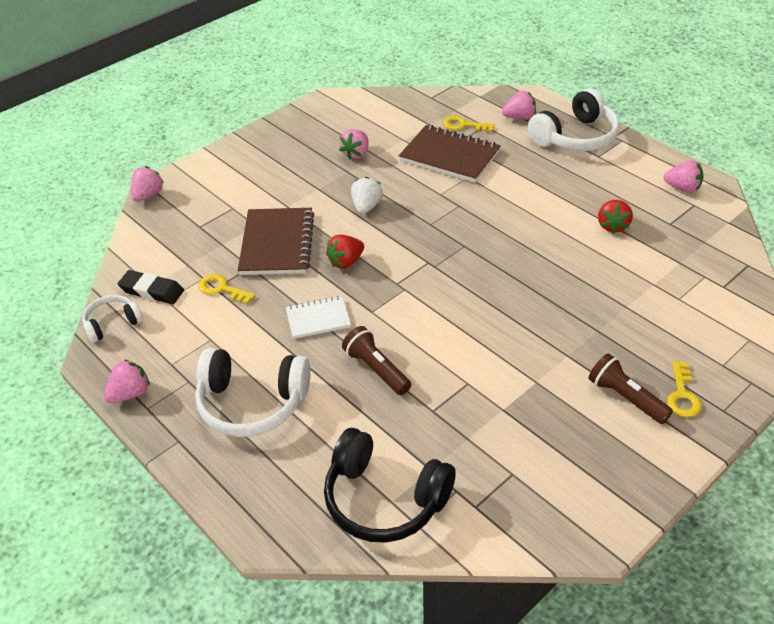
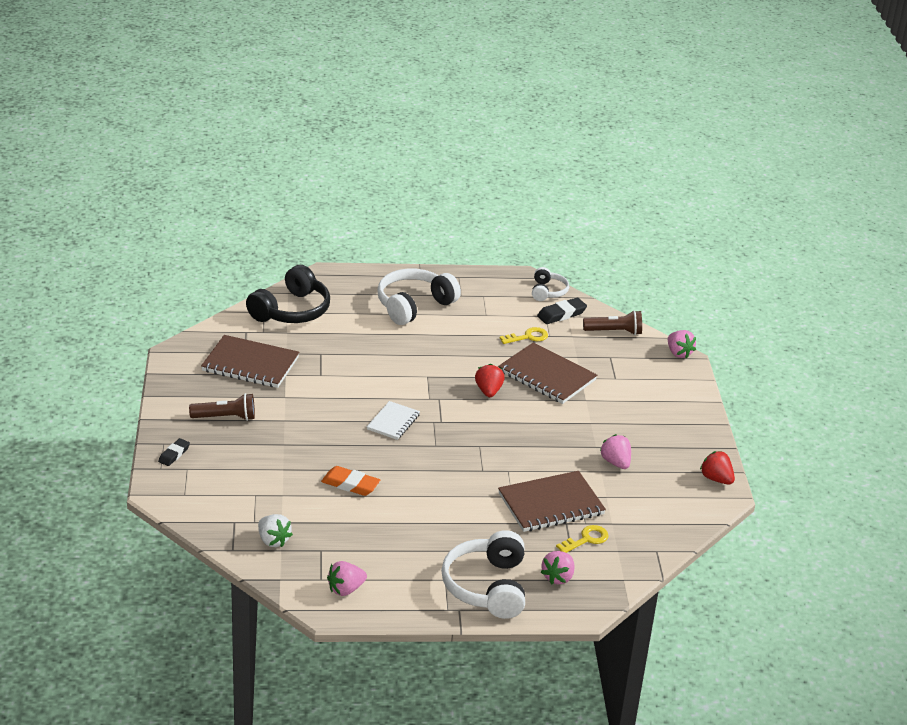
camera: 125 degrees right, 10 degrees down
(130, 393) = (477, 276): pink strawberry -> none
(318, 319) = (449, 355): white notebook -> white notebook (393, 422)
(366, 206) = (538, 431): white strawberry -> white strawberry (273, 540)
(376, 369) = (378, 352): brown flashlight -> brown flashlight (614, 331)
(384, 499) = (291, 311): black headphones -> black headphones turned 150 degrees clockwise
(525, 450) = (250, 364): none -> brown notebook
(582, 257) = (350, 484): none -> orange eraser
(612, 226) = (359, 521): red strawberry -> red strawberry (716, 479)
(682, 395) = (195, 437): yellow key -> none
(723, 389) = (174, 454): none -> black eraser

